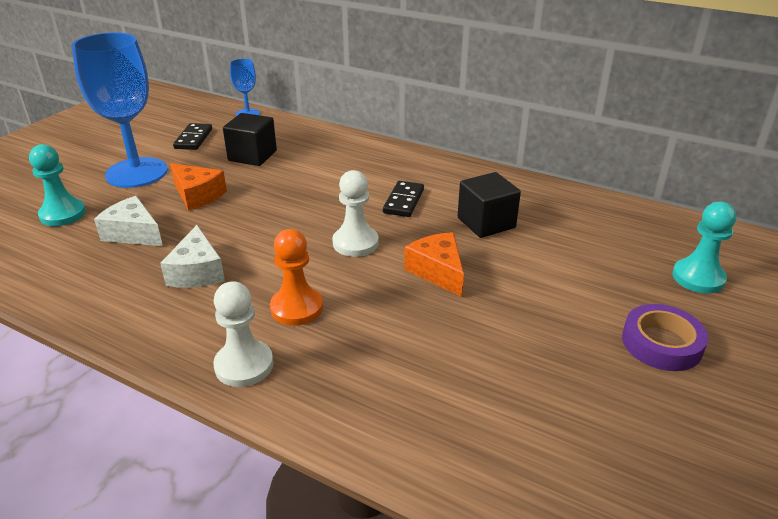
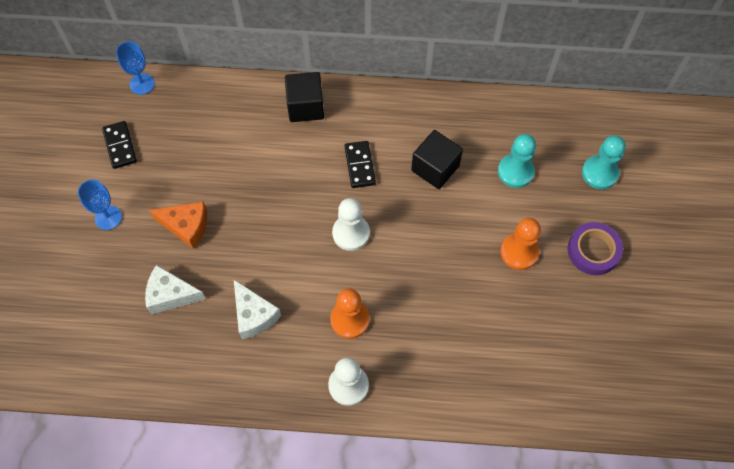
camera: 25 degrees left, 30 degrees up
(63, 214) = (91, 297): turquoise pawn -> turquoise pawn (515, 172)
(136, 173) = (108, 217): blue goblet -> blue goblet, size x0.47
(252, 156) = (194, 151): black cube -> black cube (305, 107)
(437, 271) = (426, 240): orange cheese -> none
(552, 314) = (519, 252): none -> orange pawn

